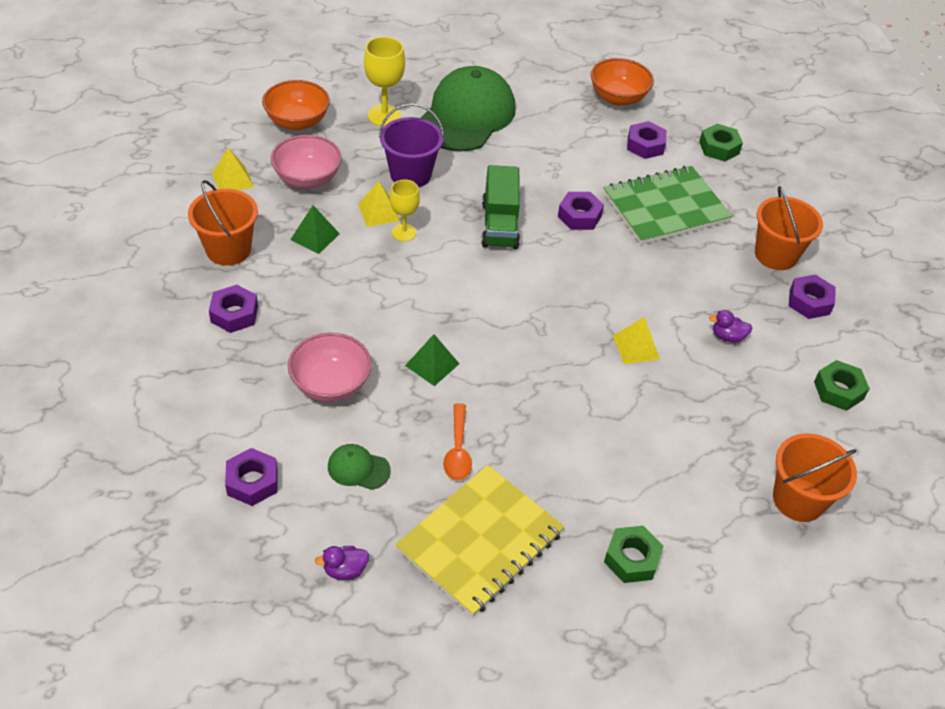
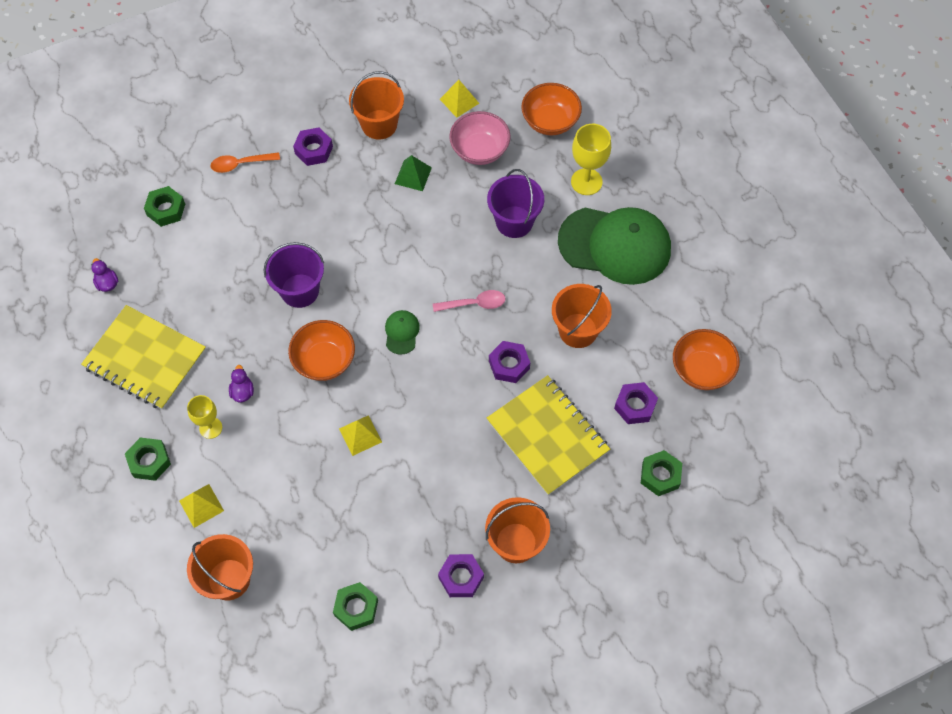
camera: 80 degrees right, 15 degrees up
(252, 482) = (166, 209): purple nut -> green nut
(331, 384) = (262, 230): pink bowl -> none
(358, 468) = (191, 268): green cap -> green cap (401, 332)
(379, 212) = (457, 211): yellow pyramid -> yellow pyramid (201, 505)
(404, 232) = (439, 235): yellow goblet -> yellow goblet (210, 428)
(432, 364) = (300, 290): green pyramid -> purple bucket
(458, 450) = (221, 327): orange spoon -> orange spoon (240, 164)
(499, 225) = (474, 304): green truck -> pink spoon
(534, 360) = (324, 361): none -> orange bowl
(554, 161) = (578, 330): none -> orange bucket
(665, 208) = (547, 436): green notebook -> yellow notebook
(727, 337) = (394, 508): purple duck -> purple duck (242, 392)

